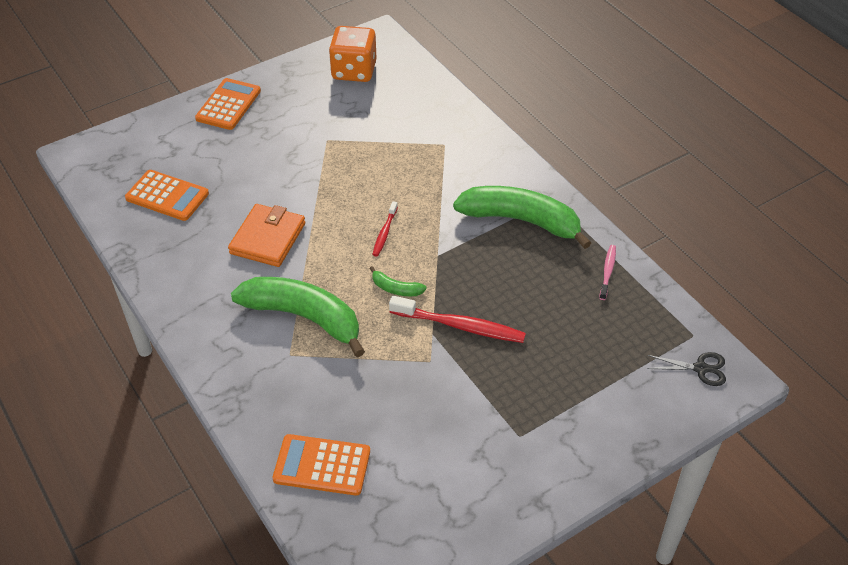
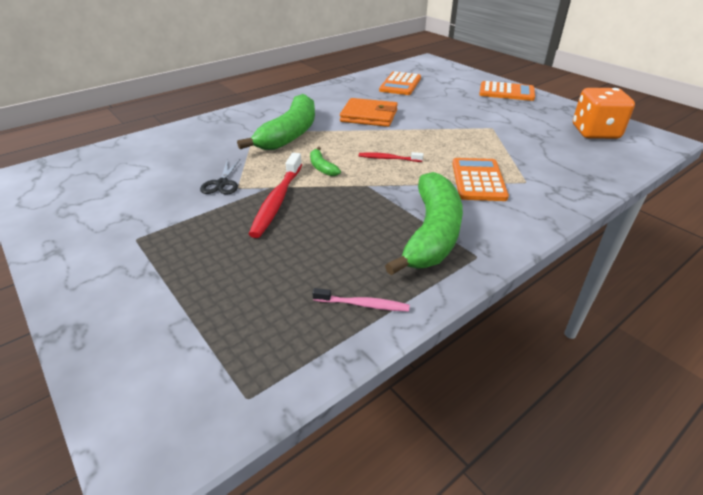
camera: 85 degrees right, 10 degrees down
(322, 465) = (149, 150): orange calculator -> orange calculator (478, 180)
(396, 289) = (322, 167): green banana -> green banana turned 45 degrees counterclockwise
(700, 368) = (182, 403): black scissors -> black scissors (222, 183)

